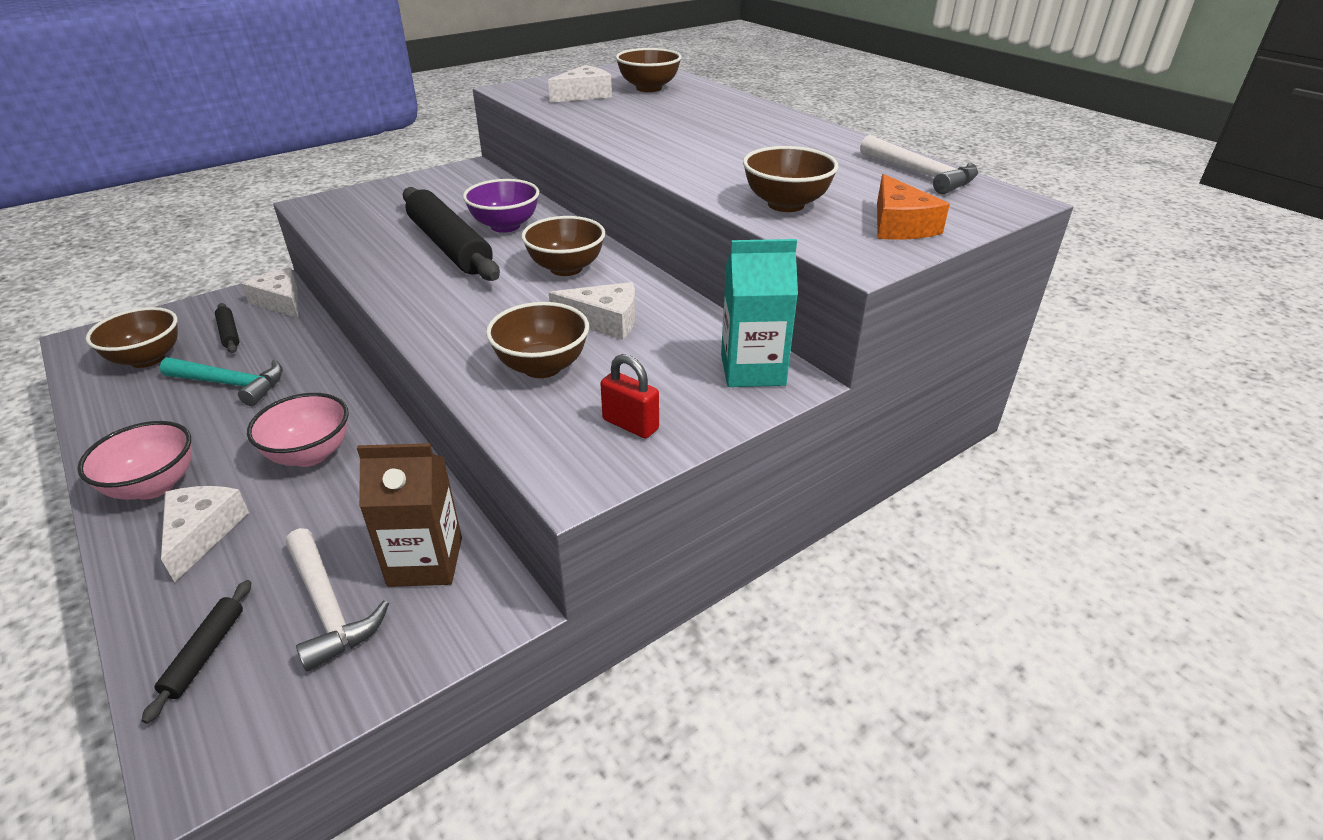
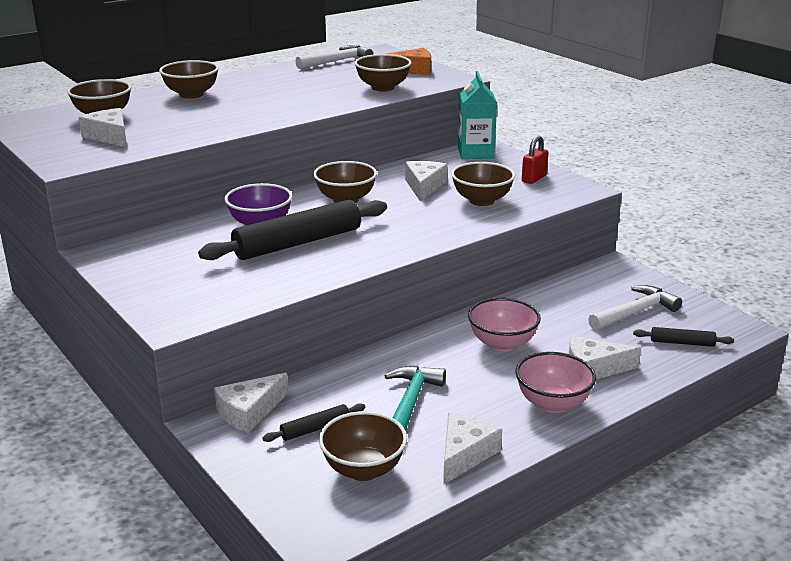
camera: 90 degrees left, 10 degrees down
(117, 416) = (465, 454): none -> white cheese
(425, 561) = (591, 289): brown carton -> none
(728, 112) = (191, 95): none -> brown bowl

